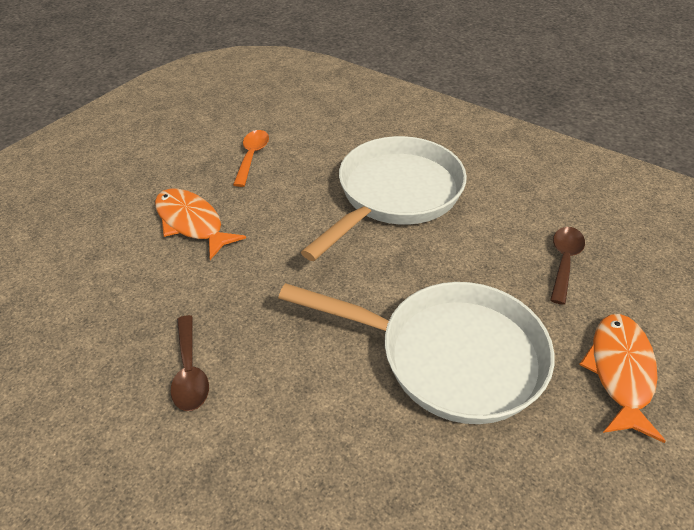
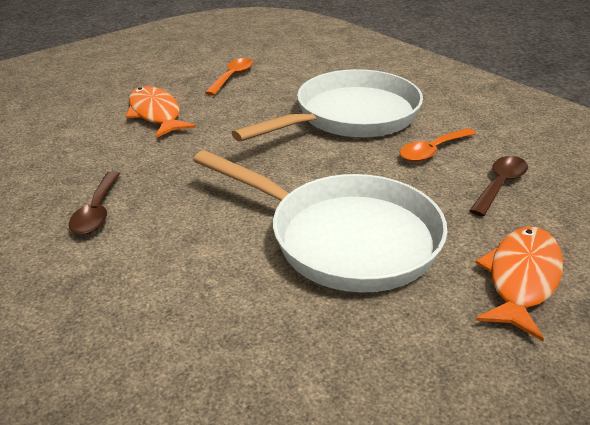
camera: 15 degrees right, 10 degrees down
(489, 228) = (432, 151): none -> orange spoon

